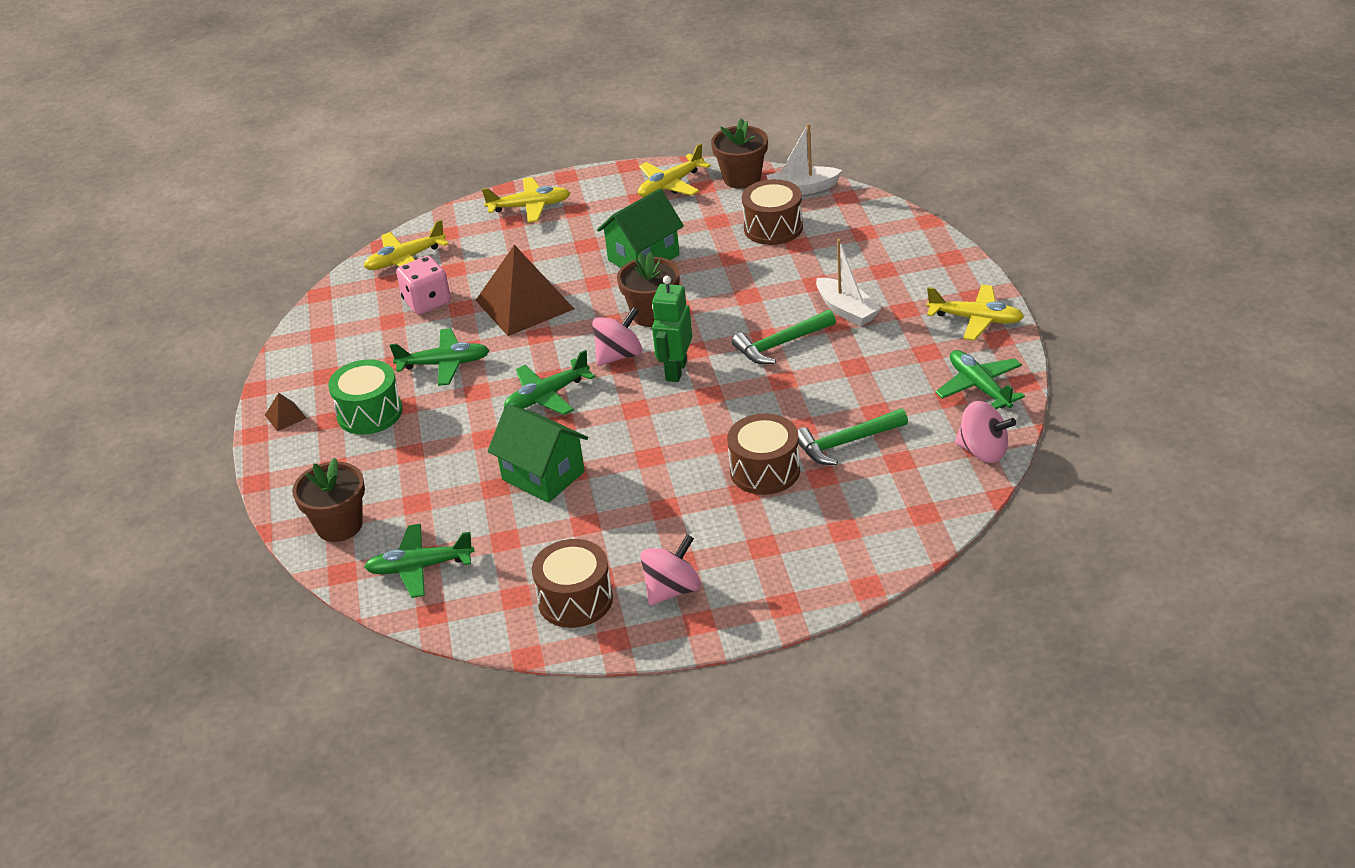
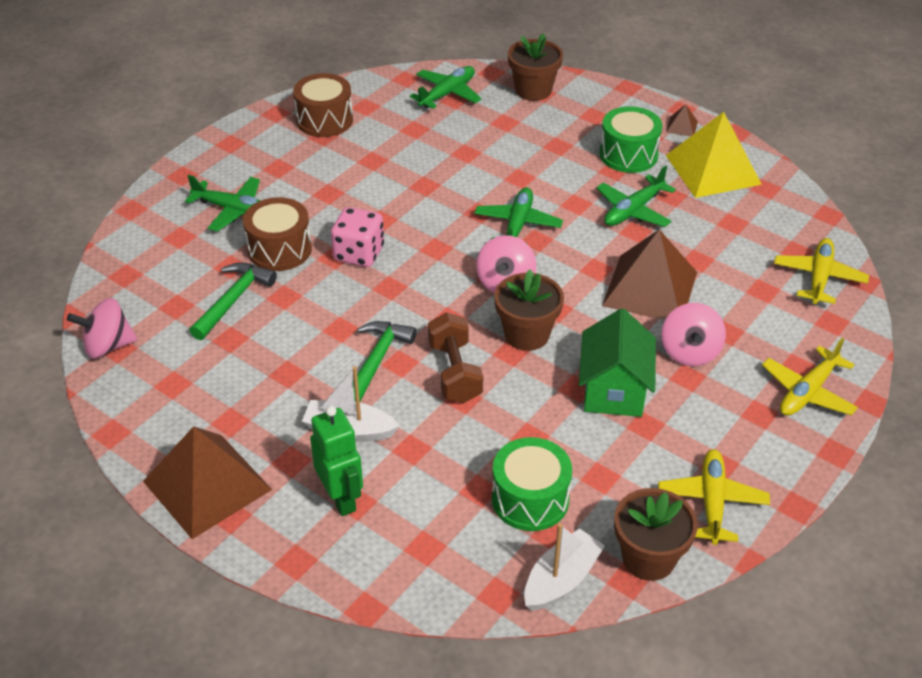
camera: 135 degrees right, 5 degrees up
(331, 366) = (713, 169): none -> yellow pyramid
(427, 302) = (732, 250): pink dice -> pink dice (359, 254)
(543, 476) = (442, 173): green house -> none
(672, 590) = (267, 151): pink spinning top -> pink spinning top (689, 352)
(675, 370) = (441, 293): green robot -> green robot (341, 498)
(733, 313) = (454, 372): none -> brown dumbbell
(773, 228) = (530, 499): brown drum -> green drum
(976, 319) = (207, 485): yellow plane -> brown pyramid
(979, 387) = (152, 407): green plane -> green plane (234, 210)

